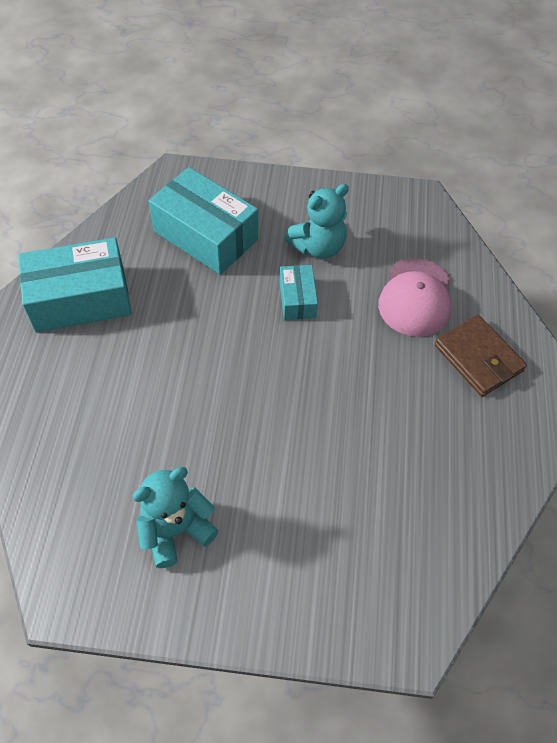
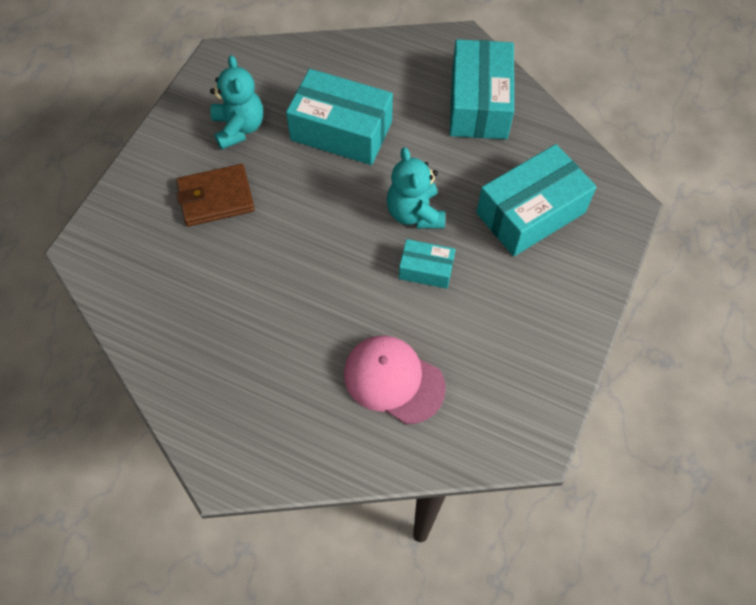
camera: 110 degrees right, 5 degrees up
(151, 417) = (341, 131): none -> turquoise box
(318, 247) = (488, 309): turquoise teddy bear -> turquoise teddy bear (415, 213)
(478, 358) = (299, 410): brown wallet -> brown wallet (216, 198)

